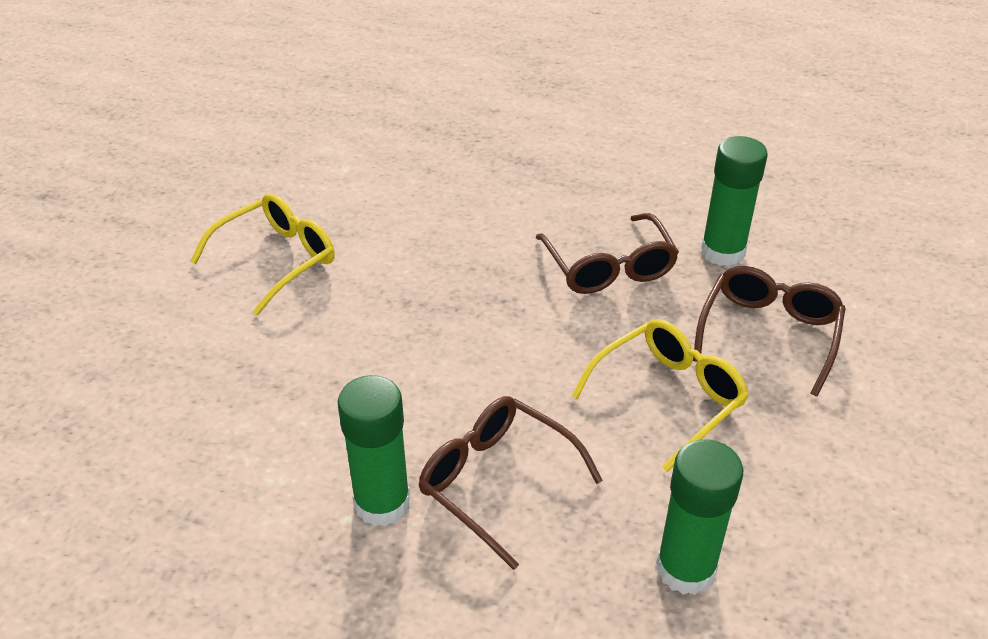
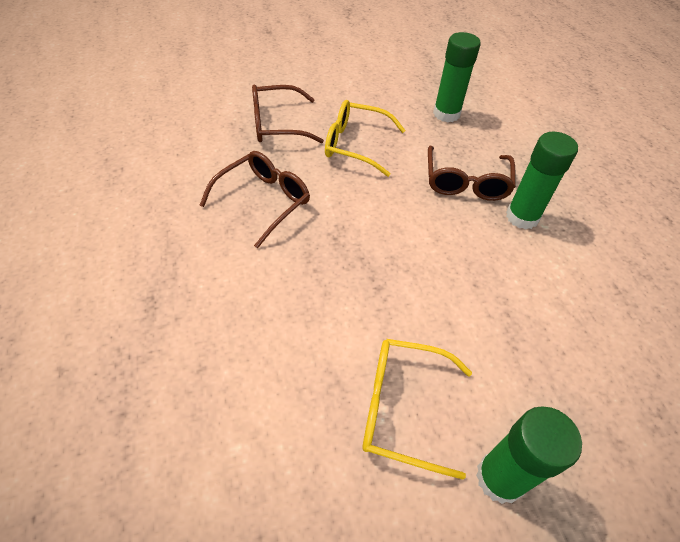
camera: 125 degrees left, 10 degrees up
(722, 252) = (212, 158): green glue stick -> green glue stick (499, 478)

